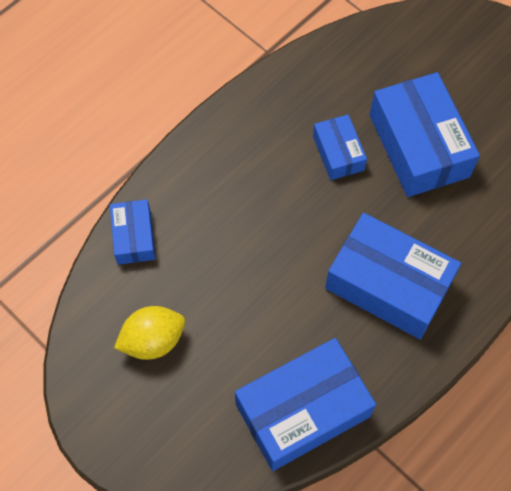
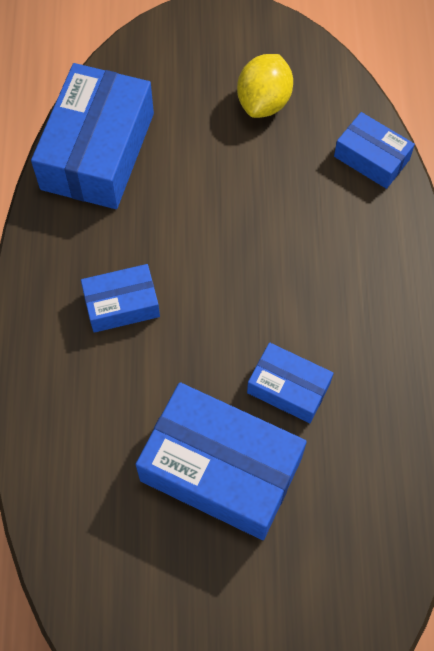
camera: 135 degrees right, 0 degrees up
(388, 284) = (122, 304): blue box -> blue box, size x0.53

